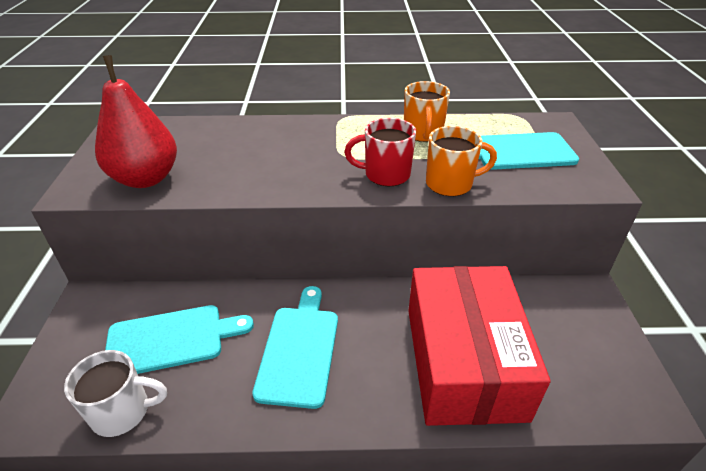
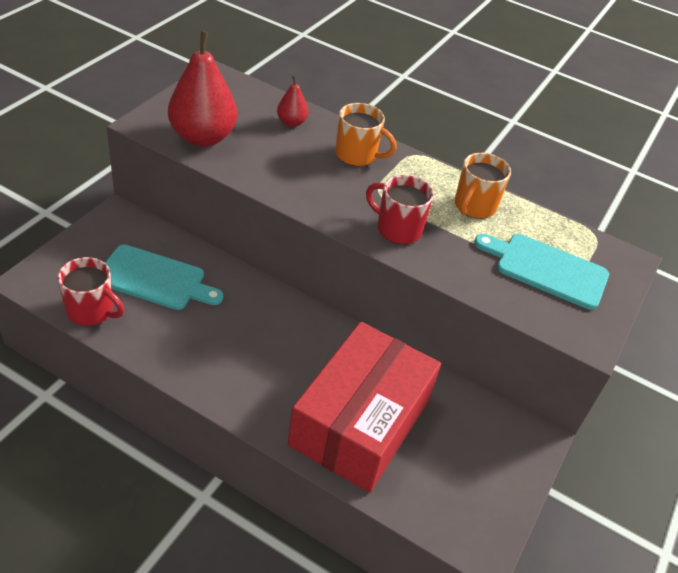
camera: 25 degrees right, 5 degrees up
(122, 412) = (91, 311): white mug -> red mug
(220, 135) = (291, 122): none -> red pear
(299, 350) = (240, 339): turquoise cutting board -> none
(450, 184) = (446, 266): orange mug -> orange mug (357, 155)

